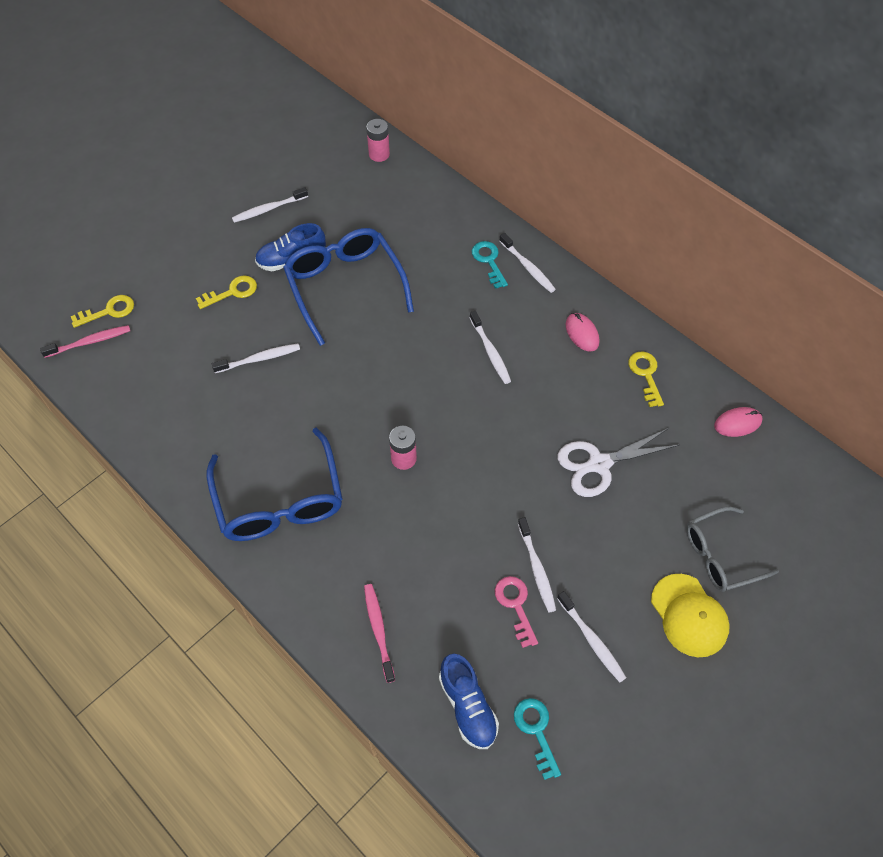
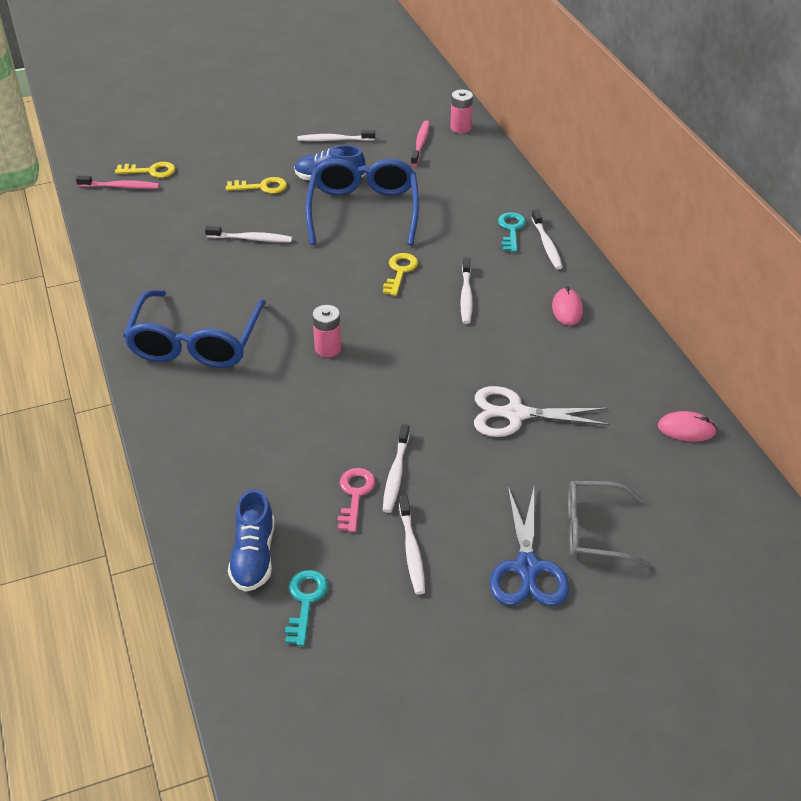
camera: 25 degrees right, 15 degrees down
(378, 630) = (213, 467): pink toothbrush -> pink toothbrush (420, 143)
(645, 374) = (612, 360): yellow key -> yellow key (400, 271)
(689, 615) = (527, 568): yellow cap -> blue scissors

